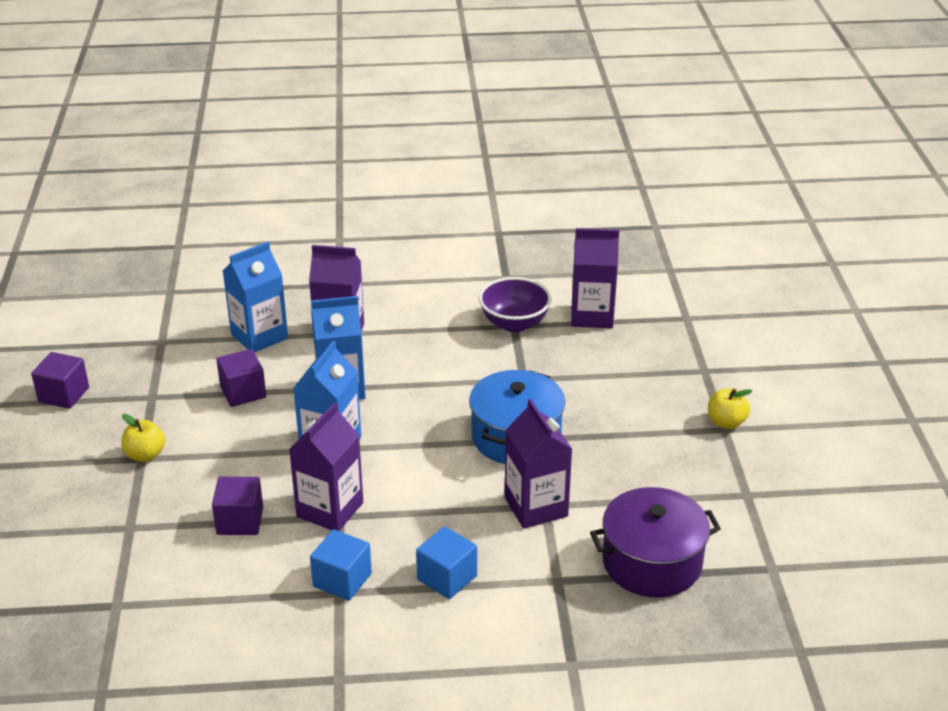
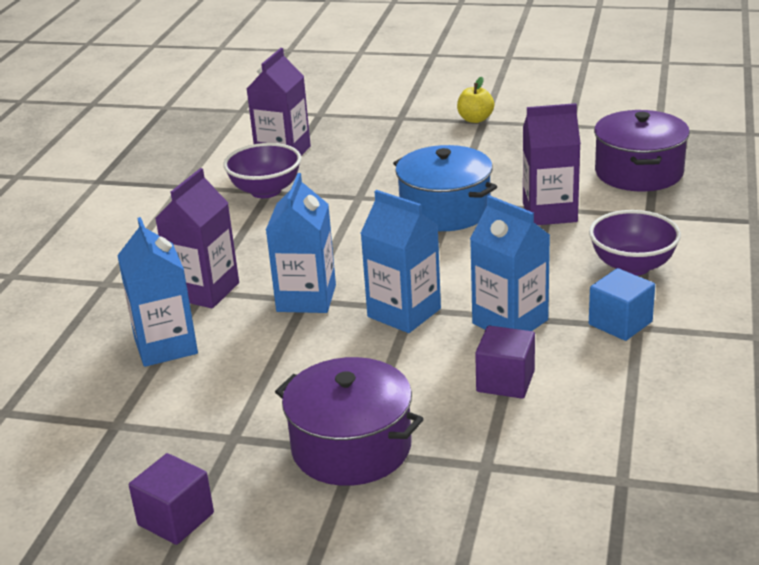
camera: 70 degrees left, 5 degrees down
(145, 455) = (351, 447): yellow apple -> purple pot
(243, 392) = (270, 365): purple cube -> none
(330, 510) = (510, 322): purple carton -> blue carton
(447, 578) = (632, 266): blue cube -> purple bowl

